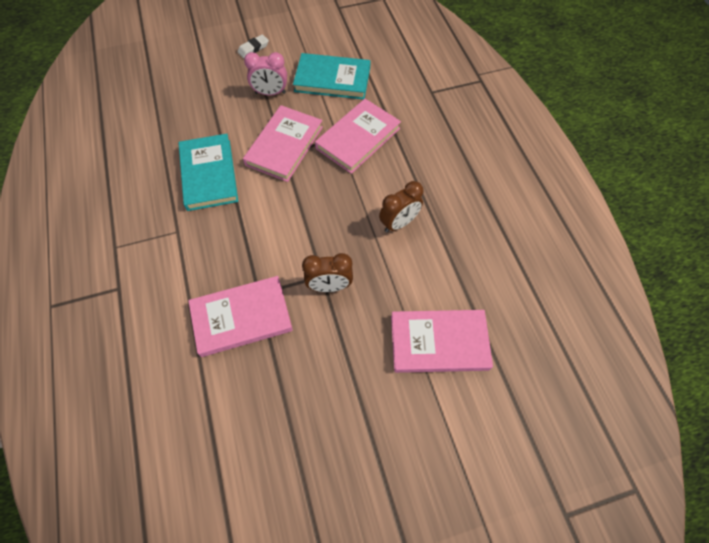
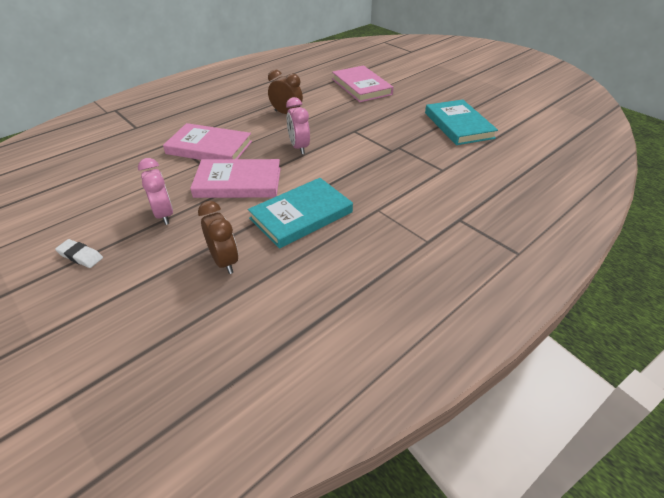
camera: 115 degrees left, 20 degrees down
(241, 318) = (416, 151): pink book -> none
(316, 209) = (299, 147): none -> pink clock
(329, 286) = (359, 126): brown clock -> brown clock (224, 261)
(332, 79) = (131, 180): turquoise book -> turquoise book (458, 125)

